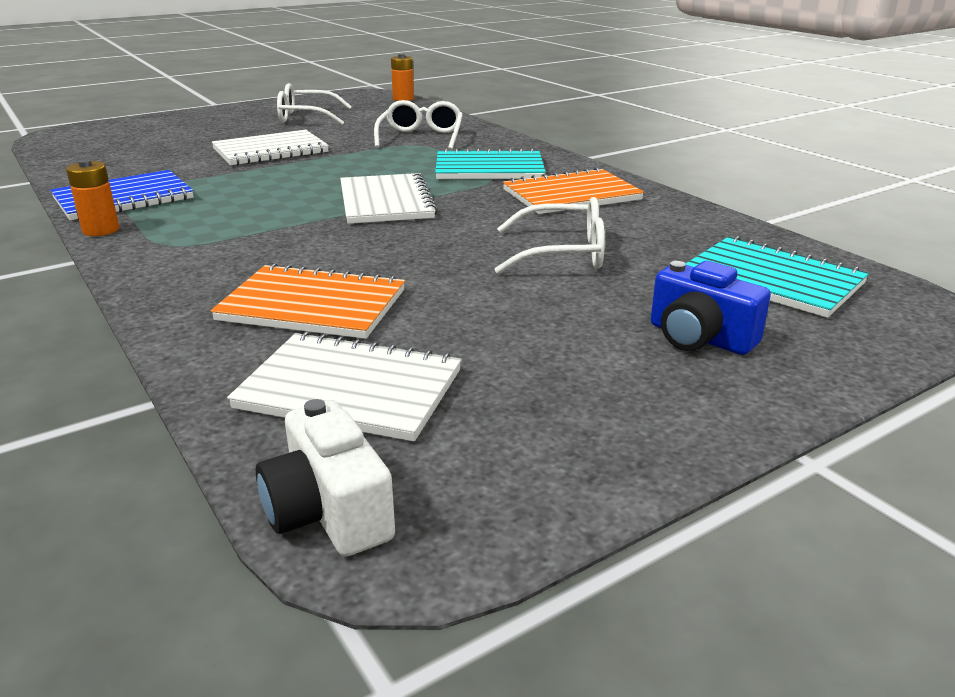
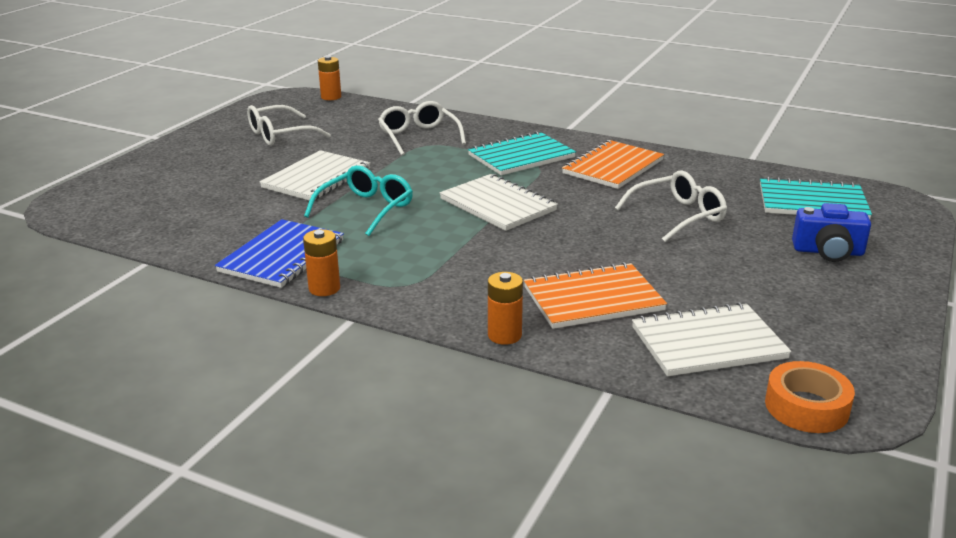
camera: 30 degrees left, 0 degrees up
(160, 312) = (504, 335): none -> orange battery
(262, 180) = (366, 209): none -> turquoise glasses
(328, 512) = (806, 407): white camera -> orange tape

